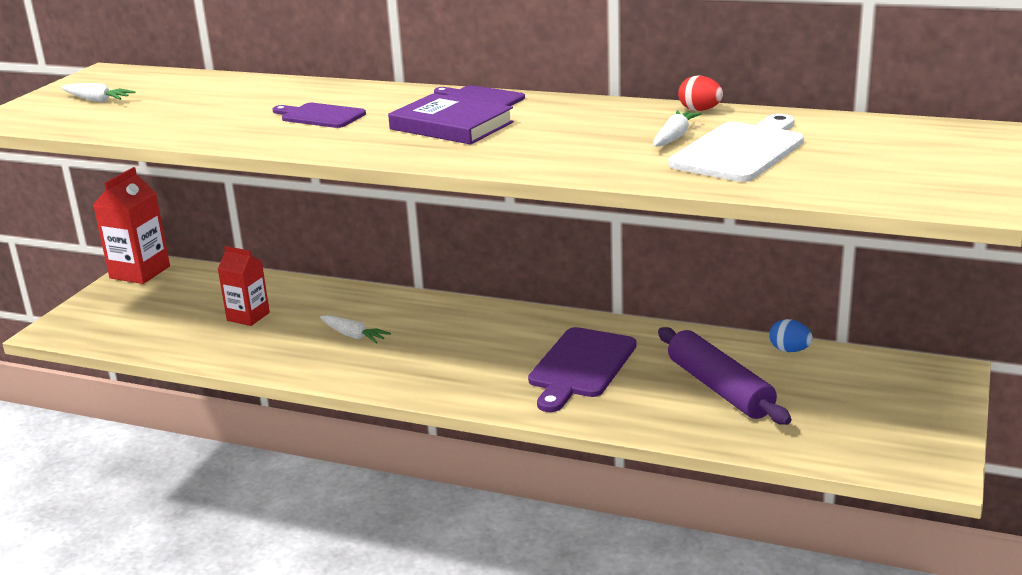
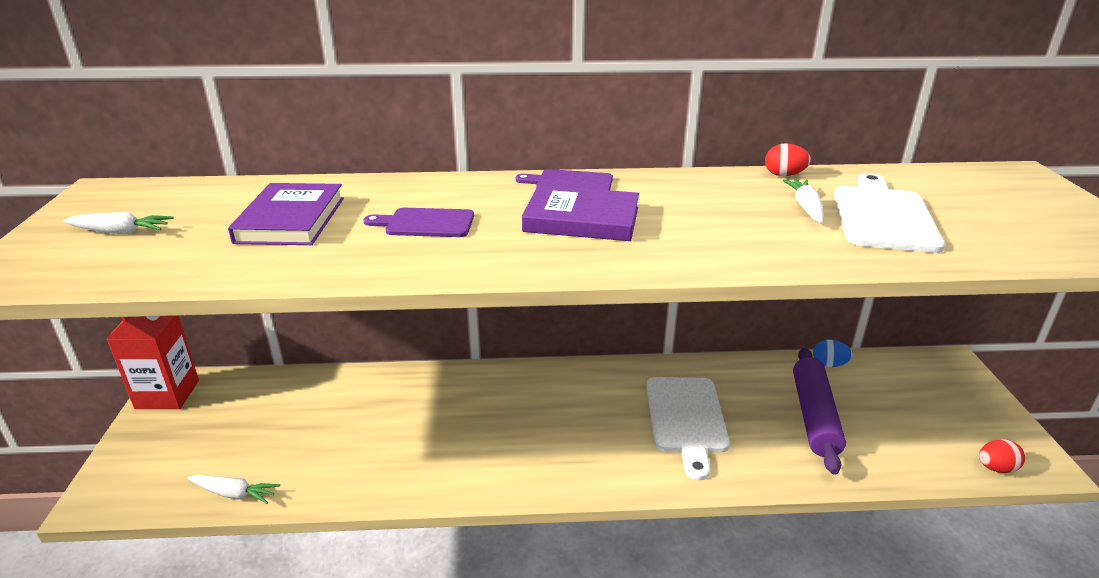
camera: 25 degrees left, 5 degrees up
(221, 104) = (291, 220): none -> purple book
(248, 316) = (326, 428): red carton -> none
(353, 336) = (453, 429): white carrot -> white carrot (234, 493)
(580, 366) = (686, 418): purple cutting board -> white cutting board
(720, 388) = (814, 416): purple rolling pin -> purple rolling pin turned 60 degrees clockwise
(876, 463) = (996, 468): none -> red egg

